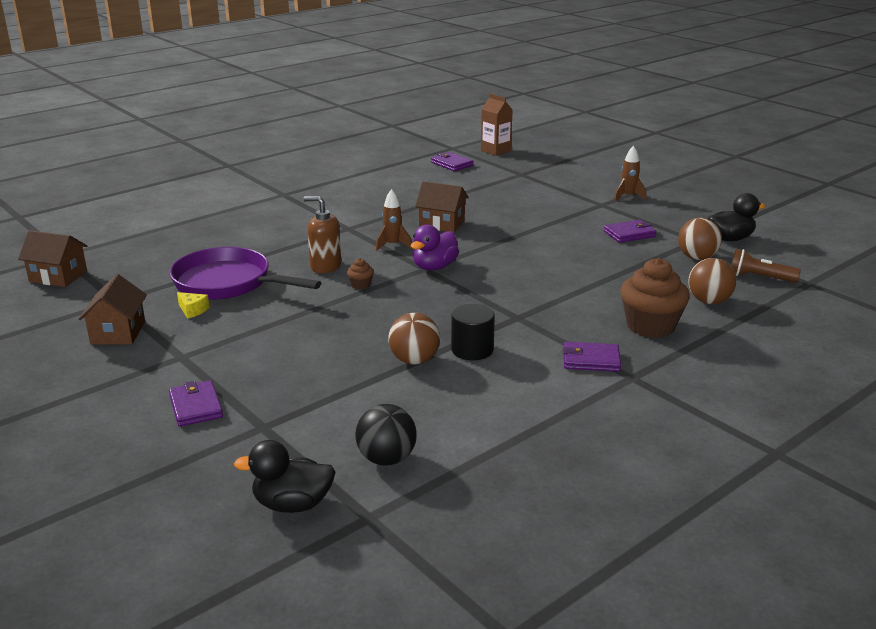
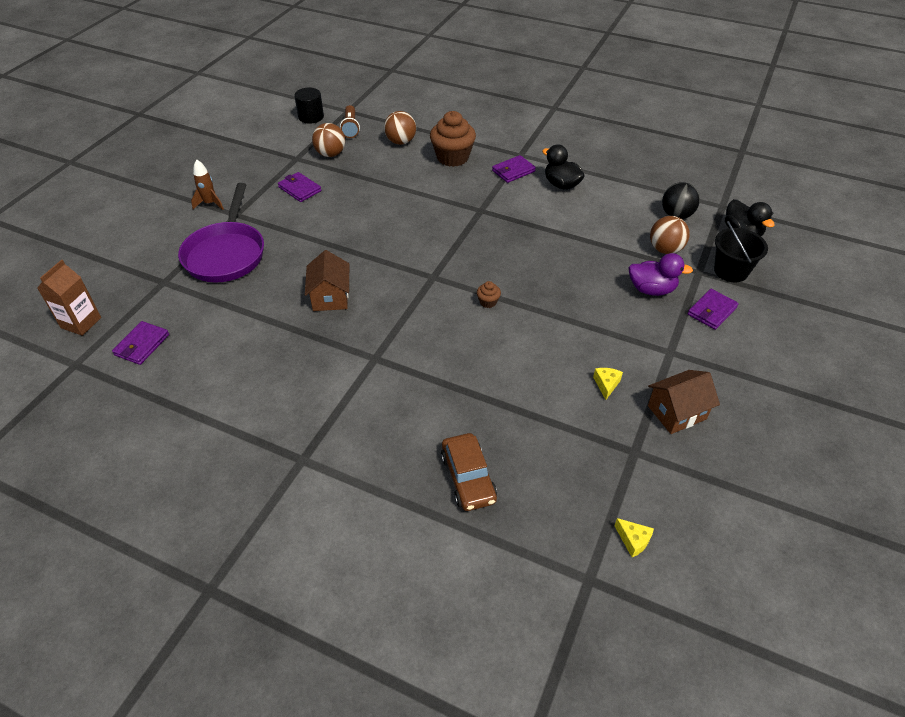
camera: 115 degrees left, 20 degrees up
(58, 276) = (633, 540): brown house -> yellow cheese
(192, 237) = (468, 478): none -> brown car
(228, 283) = (545, 387): purple pan -> purple pan (226, 253)
(236, 453) = (731, 271): none -> black bucket
(325, 266) = (469, 338): brown soap dispenser -> none
(393, 245) = (398, 311): brown rocket -> none
(414, 360) = (573, 237): brown ball -> brown ball (665, 249)
(434, 267) = (427, 272): purple duck -> purple duck (651, 289)
(472, 350) = (540, 217): black cylinder -> black cylinder (311, 117)
(591, 360) = (513, 171): purple wallet -> purple wallet turned 75 degrees clockwise
(730, 239) = (286, 144): black duck -> black duck (561, 185)

